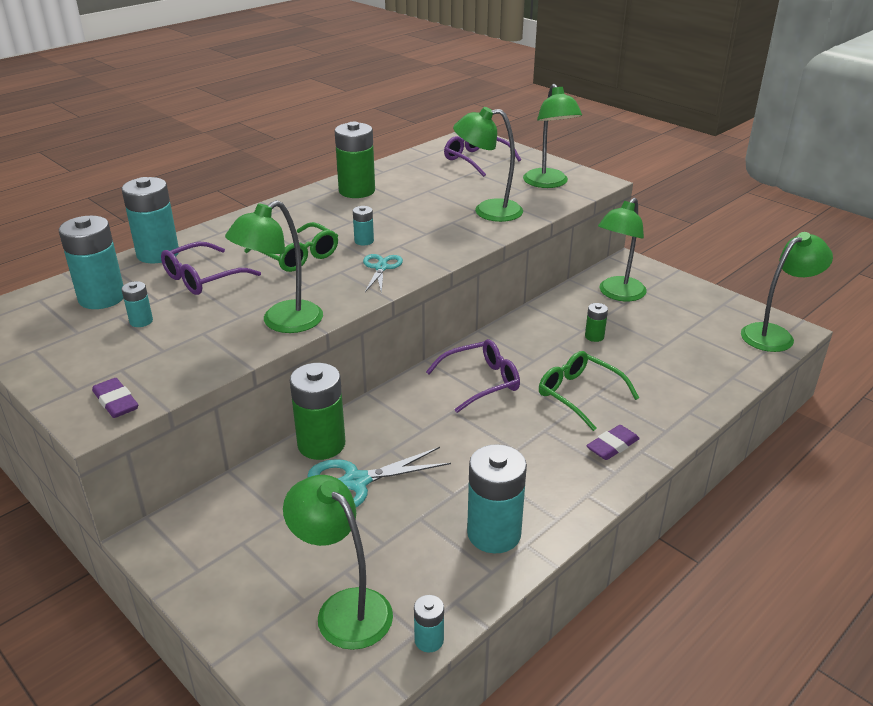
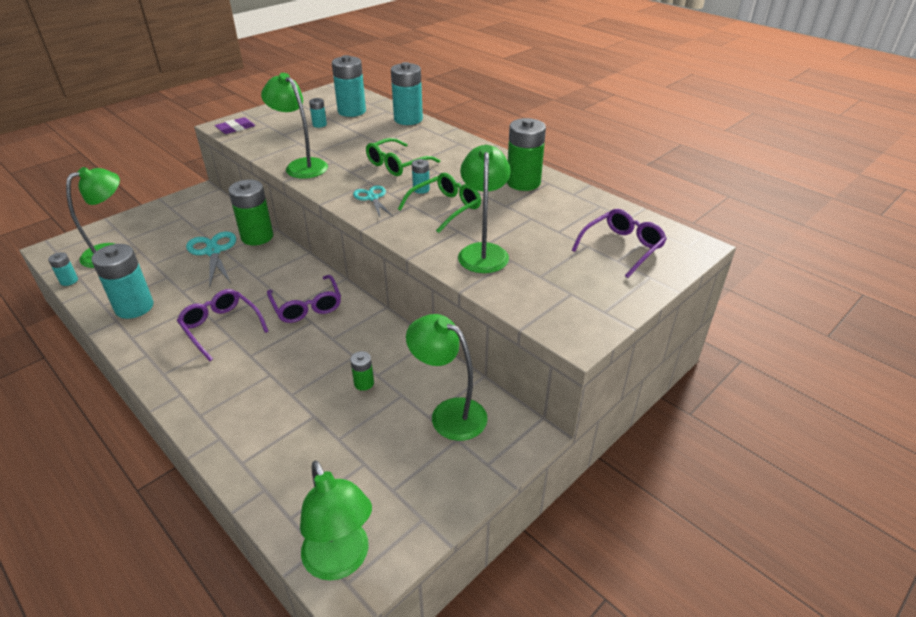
camera: 90 degrees right, 5 degrees up
(203, 278) = (370, 136): purple glasses -> purple glasses (221, 327)
(381, 268) = (372, 198): turquoise scissors -> turquoise scissors turned 120 degrees counterclockwise
(548, 183) = (564, 296): green lamp -> none
(579, 395) = (270, 363): green glasses -> green glasses (445, 208)
(612, 446) = (194, 376): purple eraser -> none

